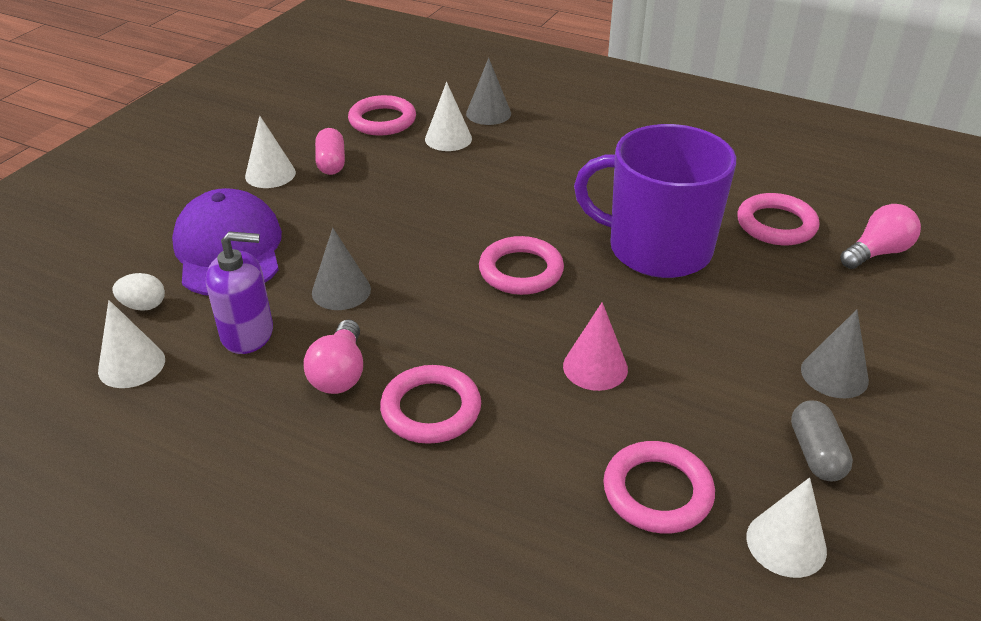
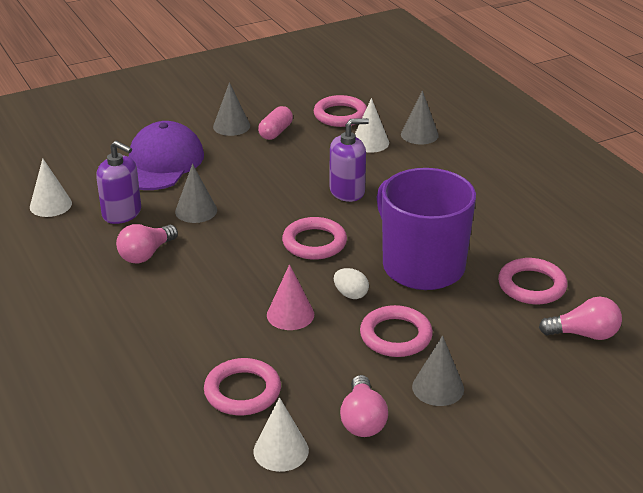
camera: 35 degrees right, 5 degrees down
(143, 306) = (86, 176): white egg -> white egg (351, 294)
(270, 174) = (231, 126): white cone -> grey cone
(431, 409) = (172, 294): pink ring -> pink ring (395, 336)
(487, 199) = (347, 191): none -> purple soap dispenser
(816, 453) = (362, 420): grey capsule -> pink light bulb

